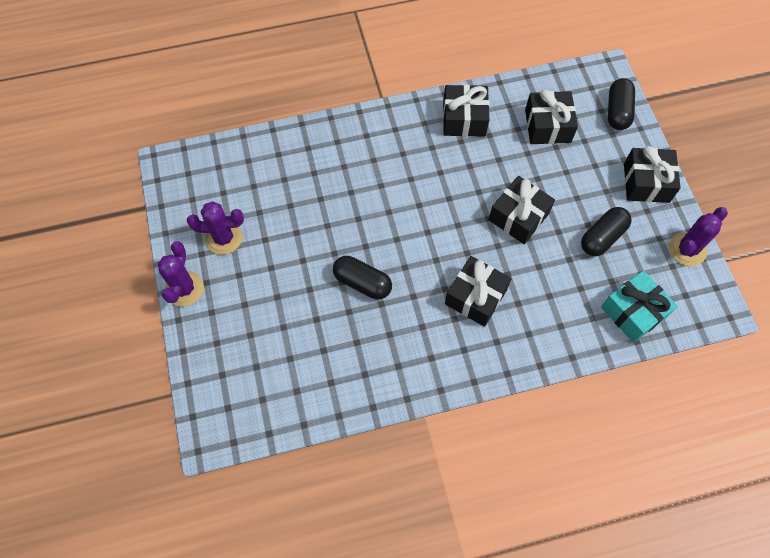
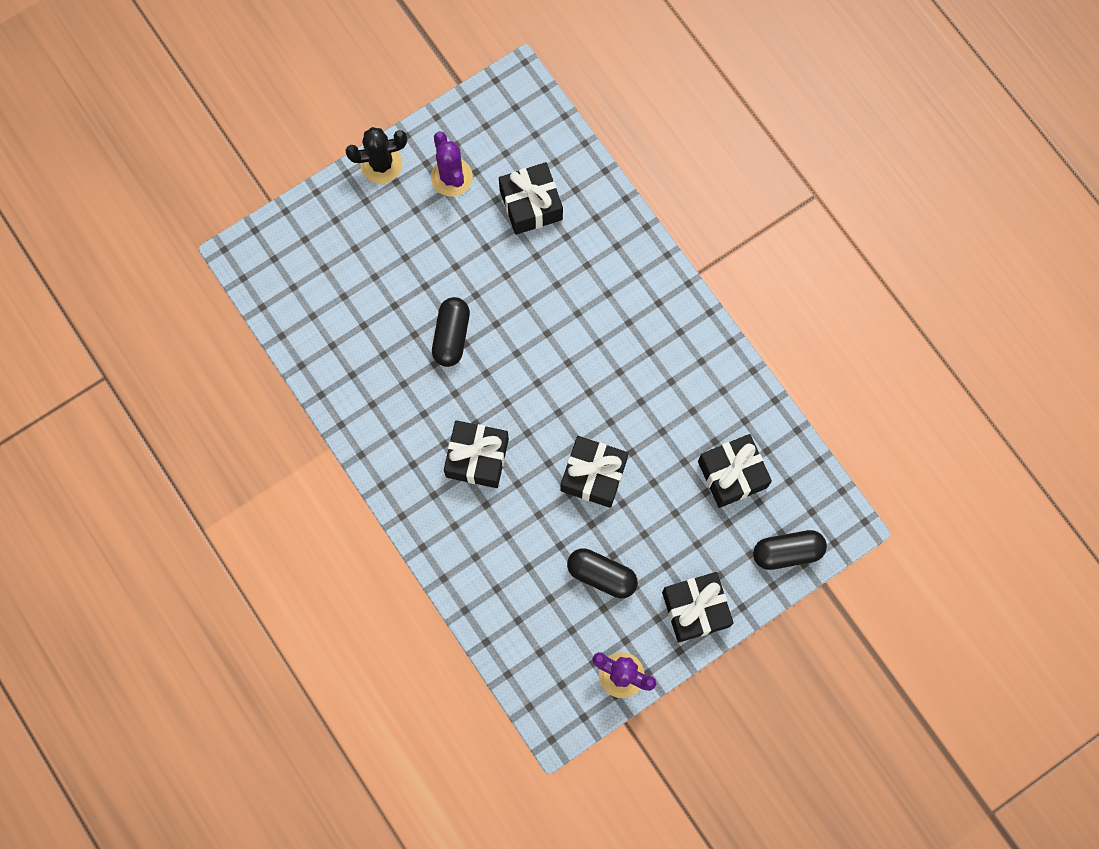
camera: 70 degrees right, 10 degrees up
(184, 289) = (381, 164): purple cactus -> black cactus
(464, 119) = (703, 375): black gift -> black gift (531, 205)
(633, 312) = (519, 631): turquoise gift -> none

